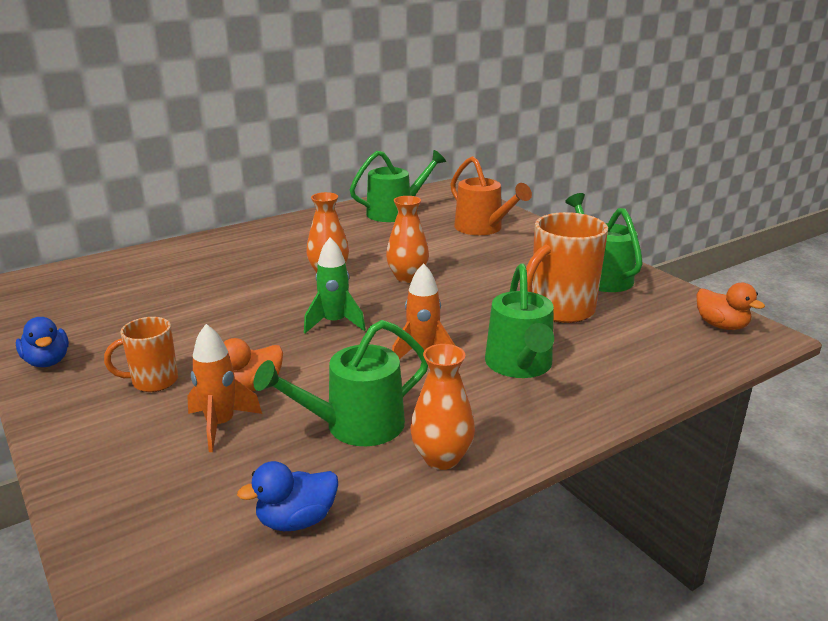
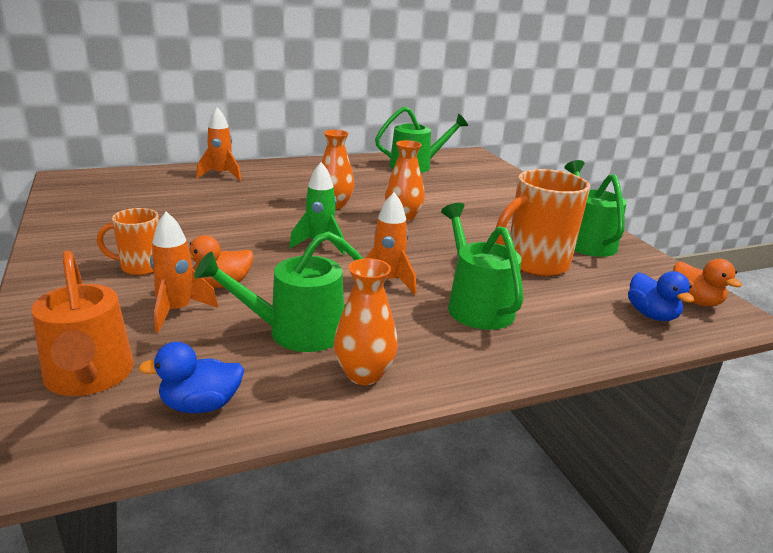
camera: 10 degrees right, 0 degrees up
(47, 361) = (64, 238): blue duck -> blue duck (651, 315)
(186, 254) = (221, 175): none -> orange rocket
(483, 228) = (489, 188): orange watering can -> orange watering can (89, 377)
(520, 365) = (476, 305): green watering can -> green watering can turned 150 degrees clockwise

